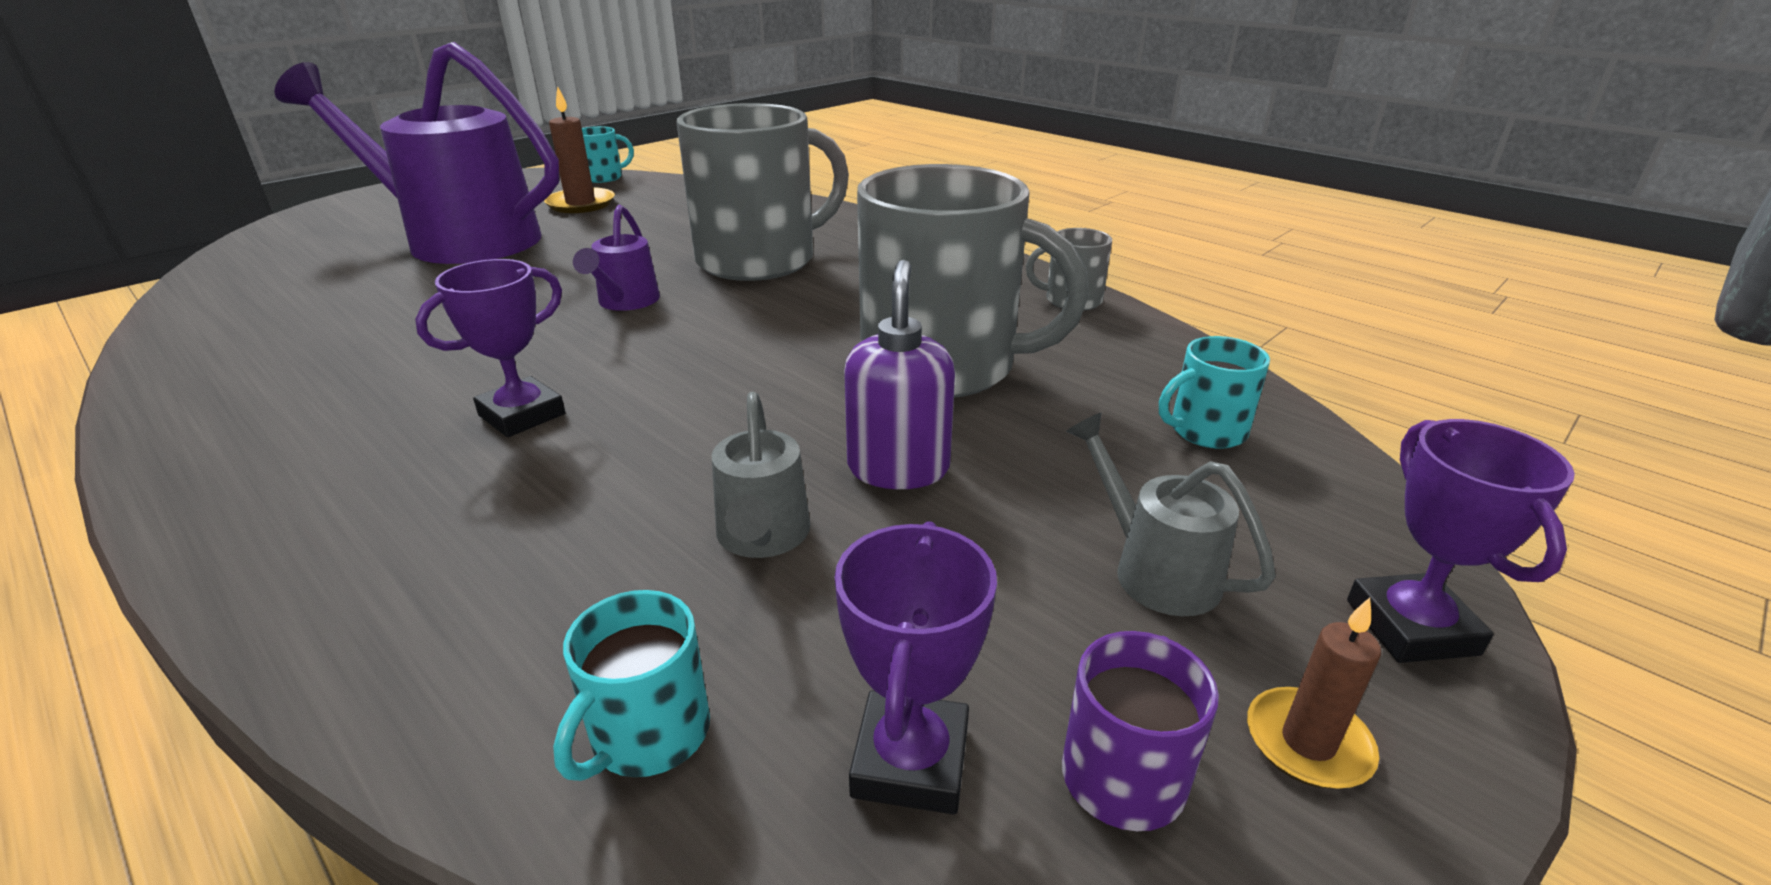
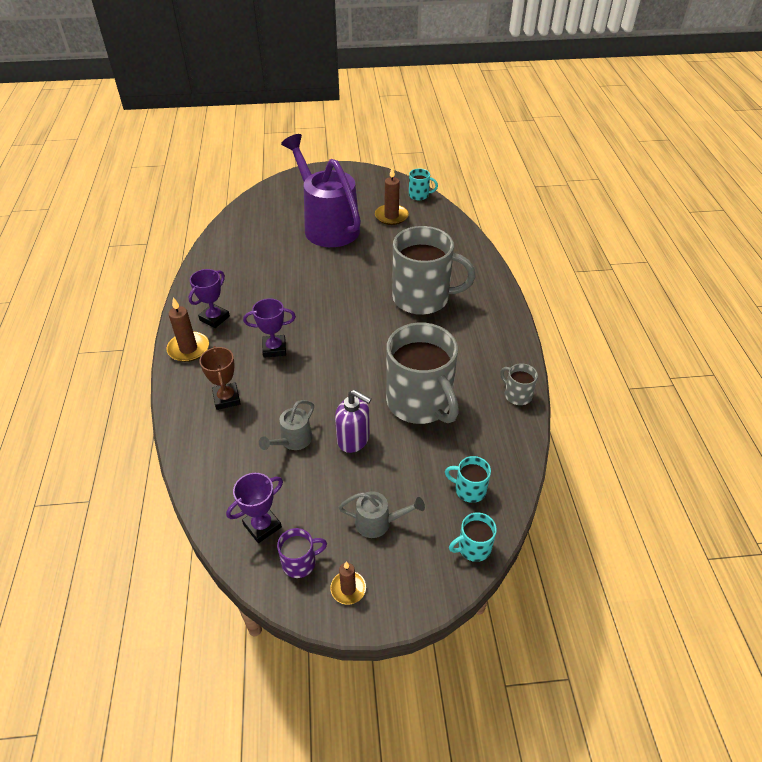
camera: 40 degrees right, 15 degrees up
(243, 507) = (188, 349): none -> brown candle
(474, 548) = (226, 398): none -> brown trophy
(625, 302) = (350, 302): purple watering can -> none
(648, 734) = (220, 481): turquoise mug -> turquoise mug (473, 547)
(898, 468) = (353, 439): purple soap dispenser -> purple soap dispenser turned 75 degrees clockwise
(1154, 569) = (378, 523): grey watering can -> grey watering can turned 90 degrees clockwise
(1411, 627) = (421, 588): purple trophy -> purple trophy (214, 318)

